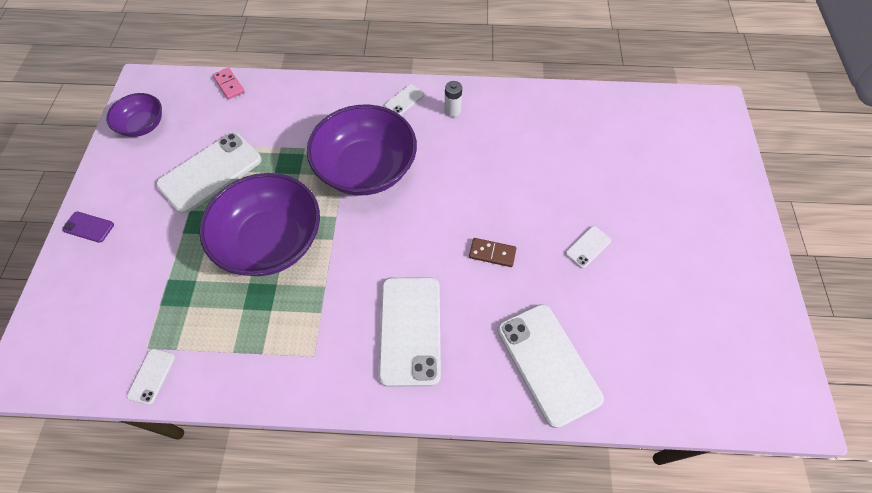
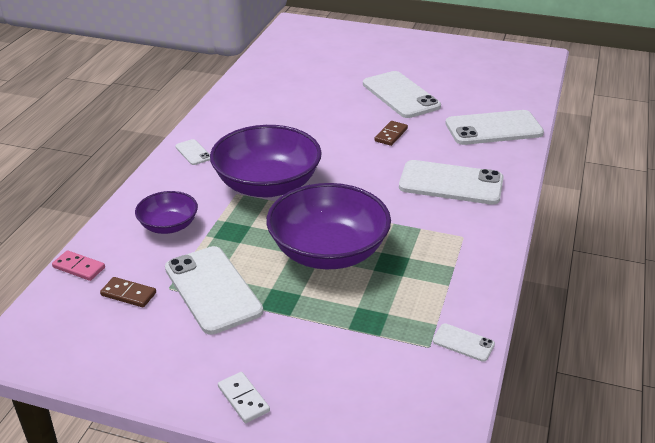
camera: 75 degrees left, 25 degrees down
(88, 227) = (243, 399): purple phone -> white domino
(142, 125) = (95, 347): purple bowl -> purple bowl (168, 225)
(200, 123) = (128, 294): none -> brown domino
(229, 85) = (79, 267): pink domino -> pink domino turned 45 degrees clockwise
(452, 111) = (225, 129): white battery -> none
(587, 247) = (400, 95): white phone -> white phone, size x2.22

